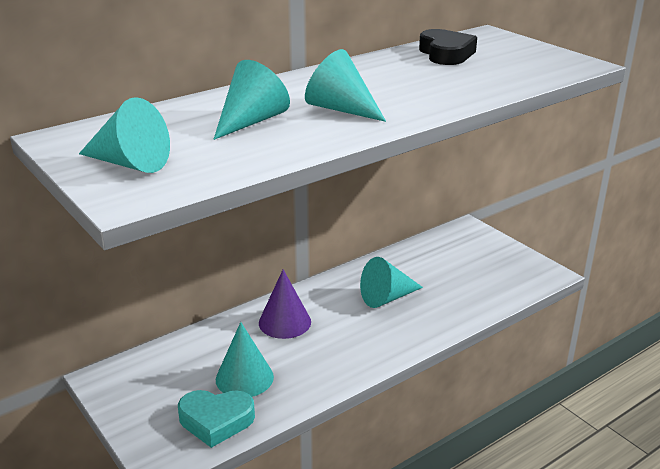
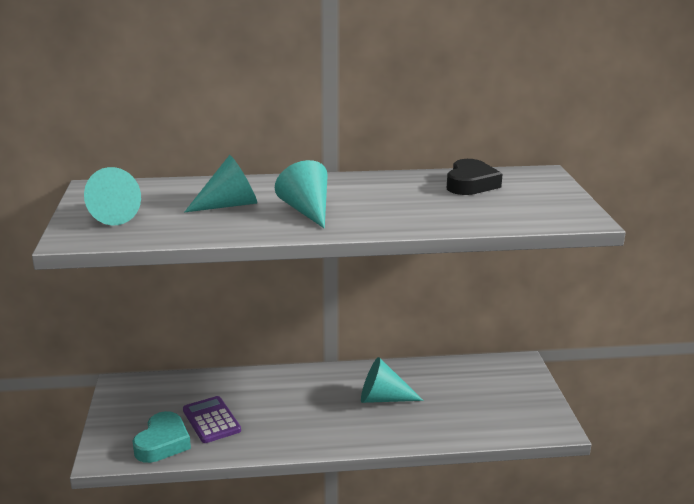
camera: 30 degrees right, 5 degrees down
(216, 420) = (162, 443): turquoise heart -> turquoise heart turned 105 degrees counterclockwise
(244, 378) = (211, 420): turquoise cone -> purple calculator
(284, 322) = (282, 390): purple cone -> none

